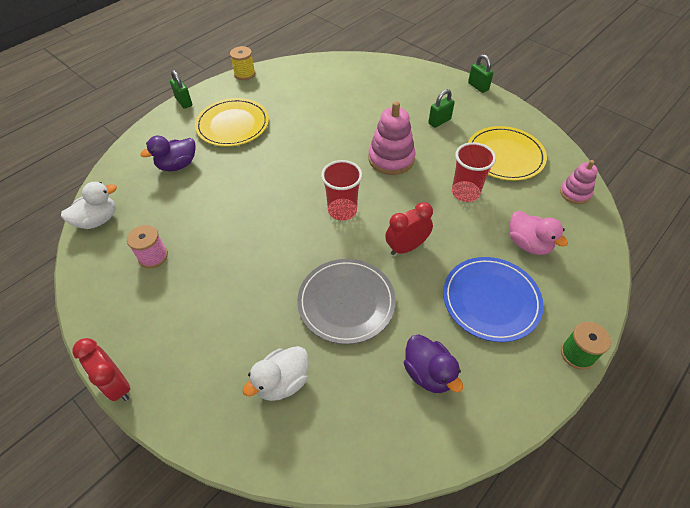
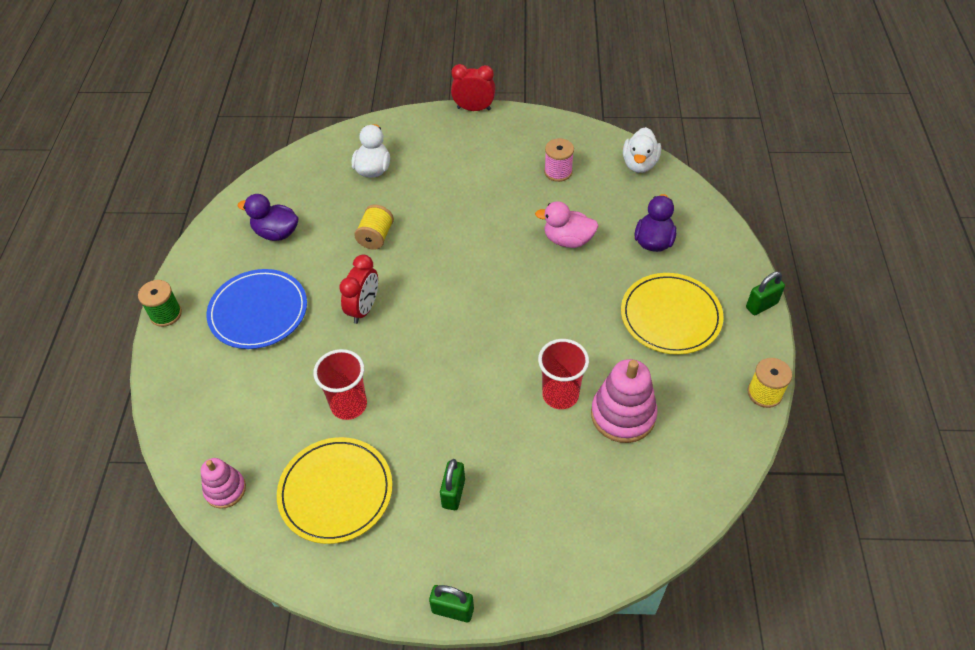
camera: 140 degrees right, 0 degrees up
(184, 102) = (761, 305): green padlock -> green padlock turned 45 degrees counterclockwise
(342, 211) = (453, 303): red cup -> red cup (560, 395)
(346, 302) = (376, 237): grey plate -> yellow spool
(391, 159) = (461, 393): pink stacking toy -> pink stacking toy (623, 415)
(528, 244) = (250, 387): pink duck -> pink duck (568, 240)

